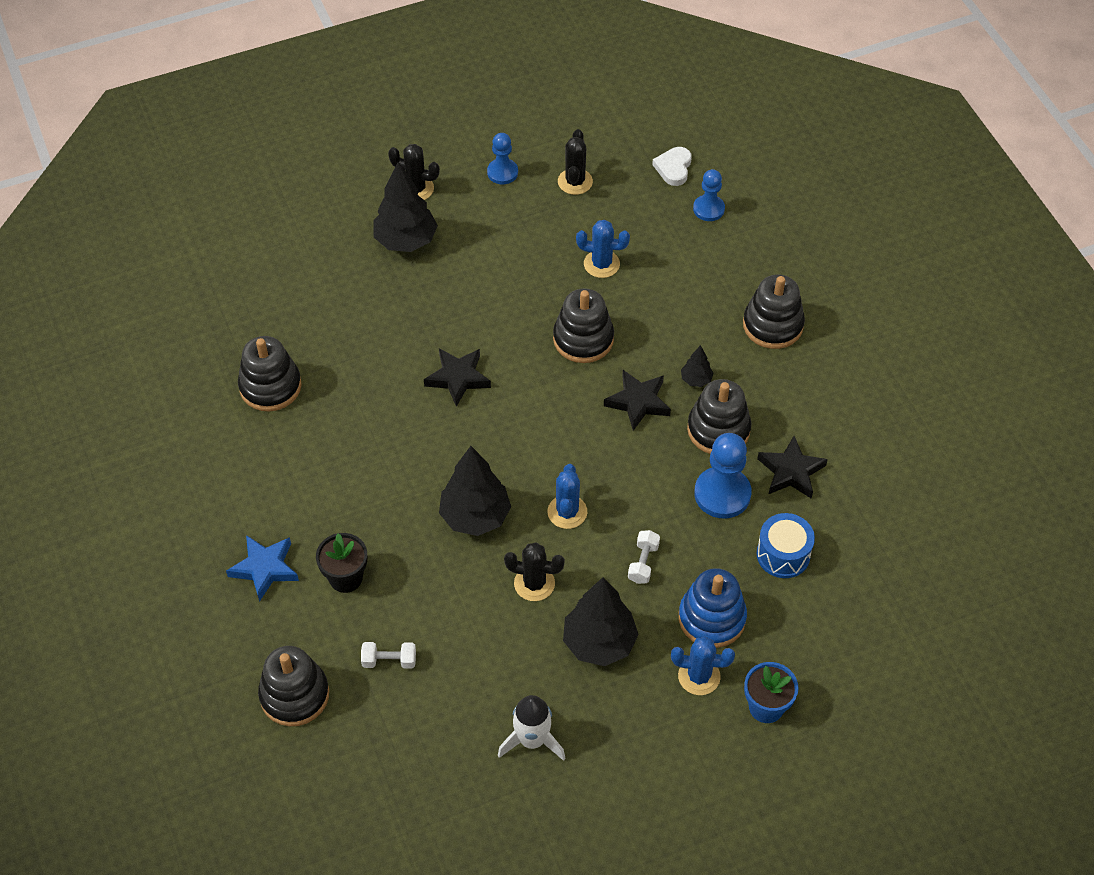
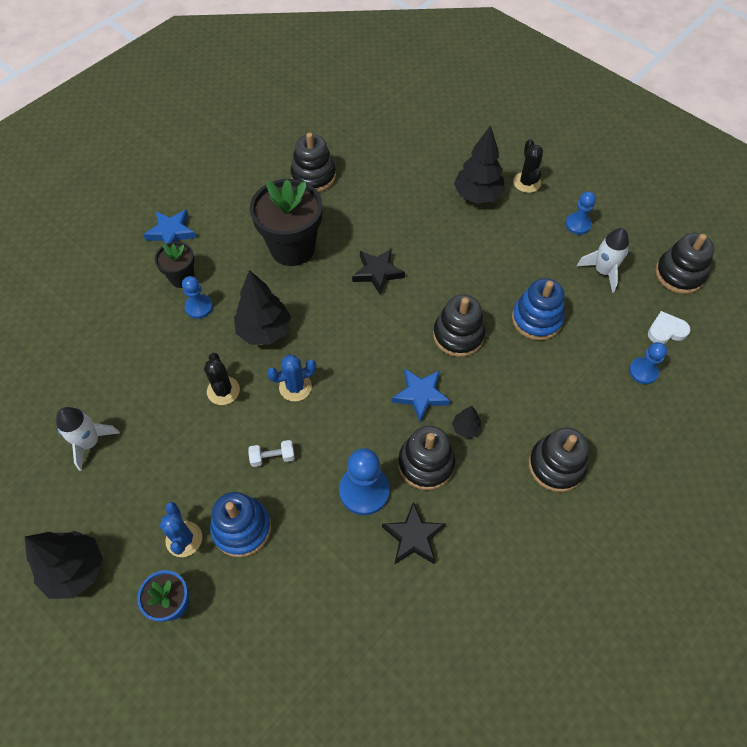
camera: 65 degrees right, 5 degrees up
(294, 695) = (81, 288): black stacking toy -> black stacking toy (679, 274)
(370, 447) = (292, 248): none -> black flower pot
(389, 661) = (126, 329): white dumbbell -> none
(402, 573) = (199, 307): none -> blue pawn
(575, 182) = (603, 271): black cactus -> white rocket
(599, 643) = (188, 454): black tree -> black tree (76, 570)
(601, 264) = (536, 319): blue cactus -> blue stacking toy
(638, 402) = (420, 395): black star -> blue star
(783, 554) = (327, 562): blue drum -> none

